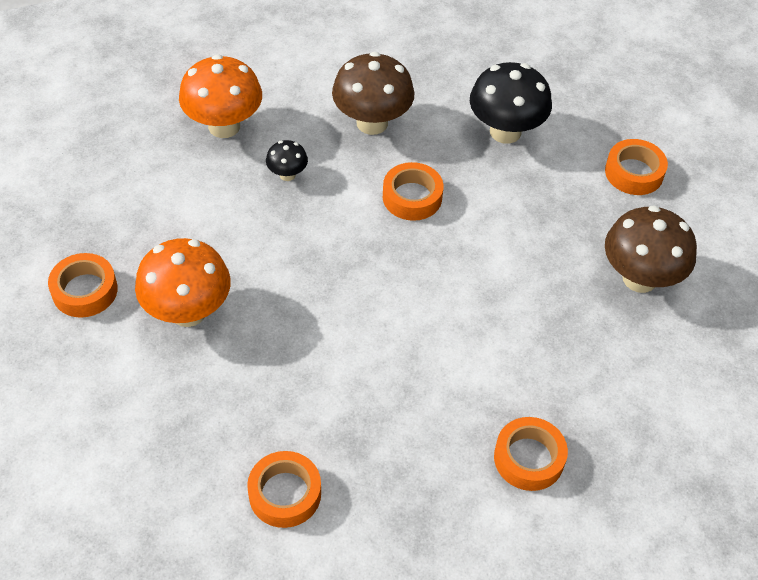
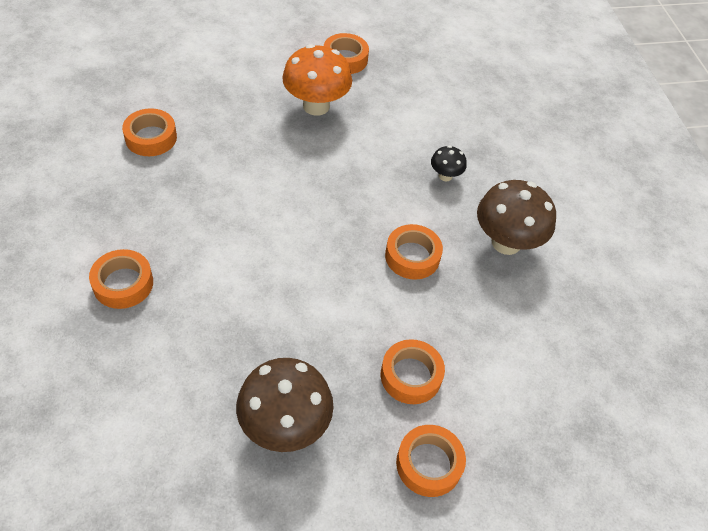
camera: 95 degrees right, 0 degrees up
(224, 126) = (502, 143): orange mushroom -> none
(505, 132) = (493, 350): black mushroom -> none
(553, 190) = (411, 376): none -> orange tape

